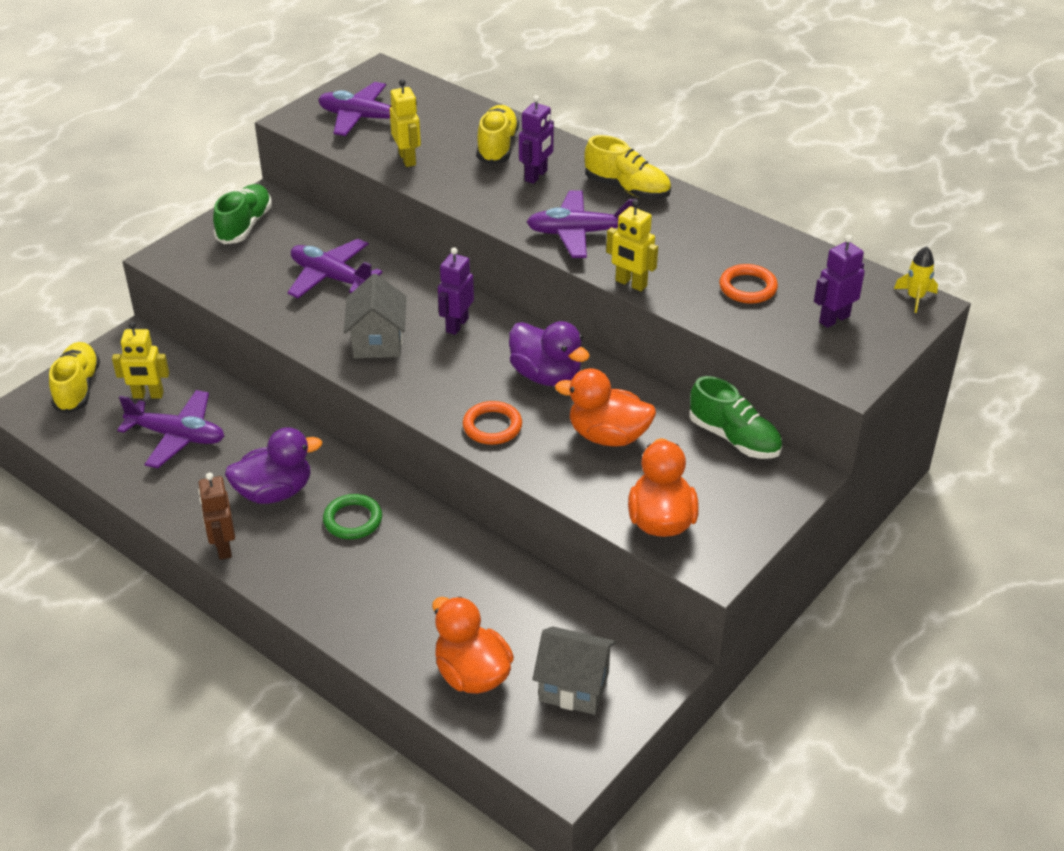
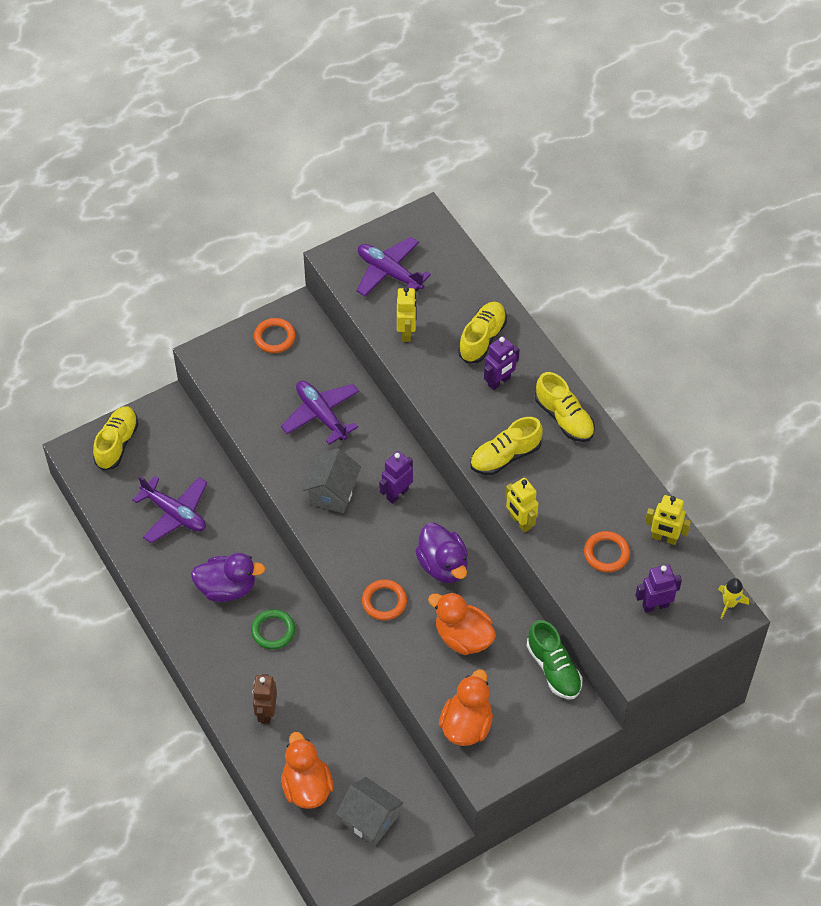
camera: 20 degrees right, 15 degrees up
(148, 395) = (165, 466): yellow robot -> yellow robot (664, 538)
(223, 547) = (177, 626): brown robot -> brown robot (266, 712)
(245, 226) = (274, 337): green shoe -> orange ring
(579, 233) = (505, 456): purple plane -> yellow shoe

